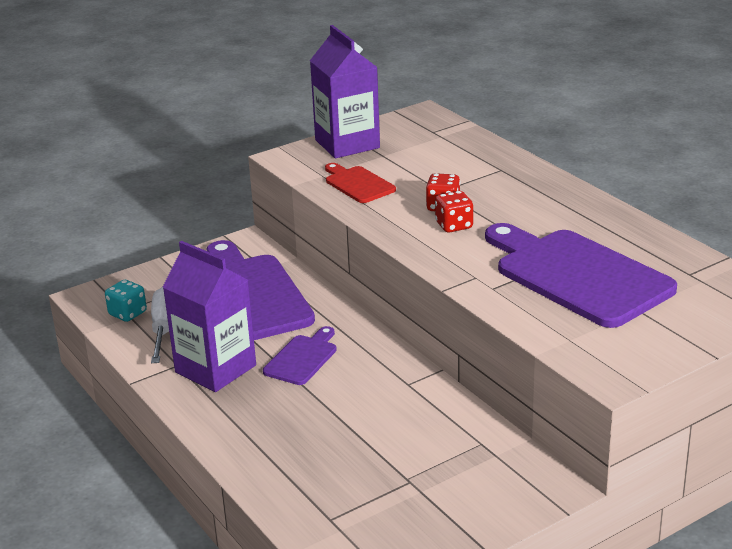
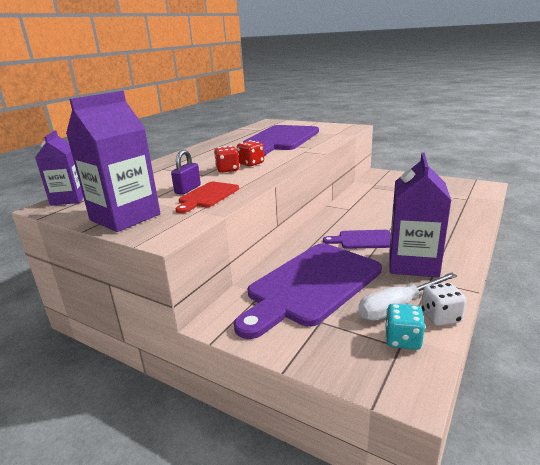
camera: 115 degrees left, 5 degrees down
(127, 343) = (440, 317): none -> white dice
(393, 176) = (188, 189): none -> purple padlock
(435, 120) = (69, 199): none -> purple carton

